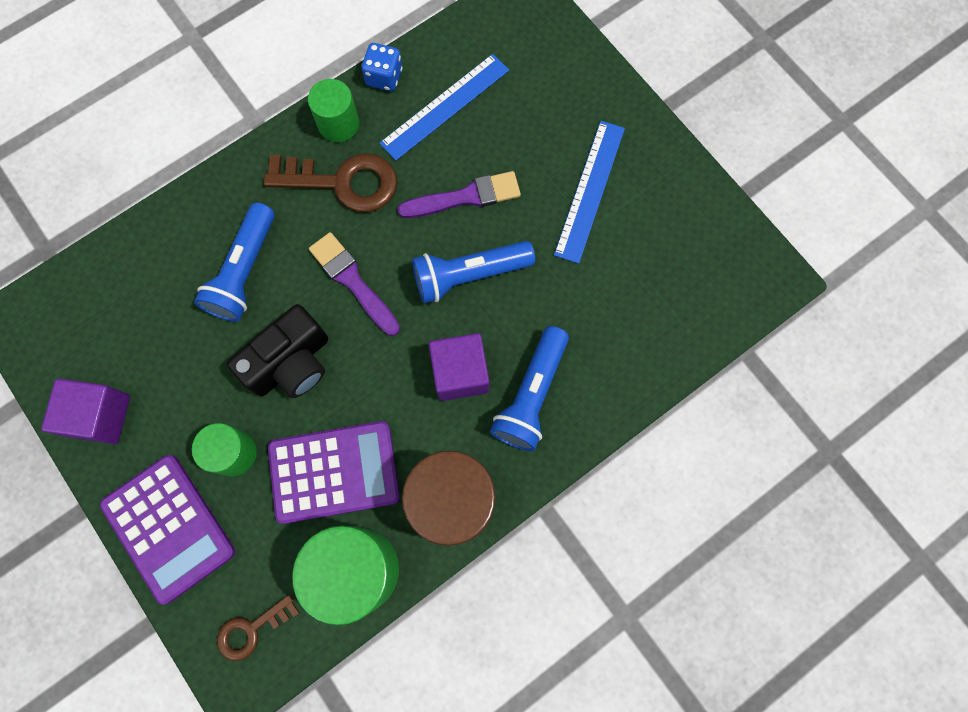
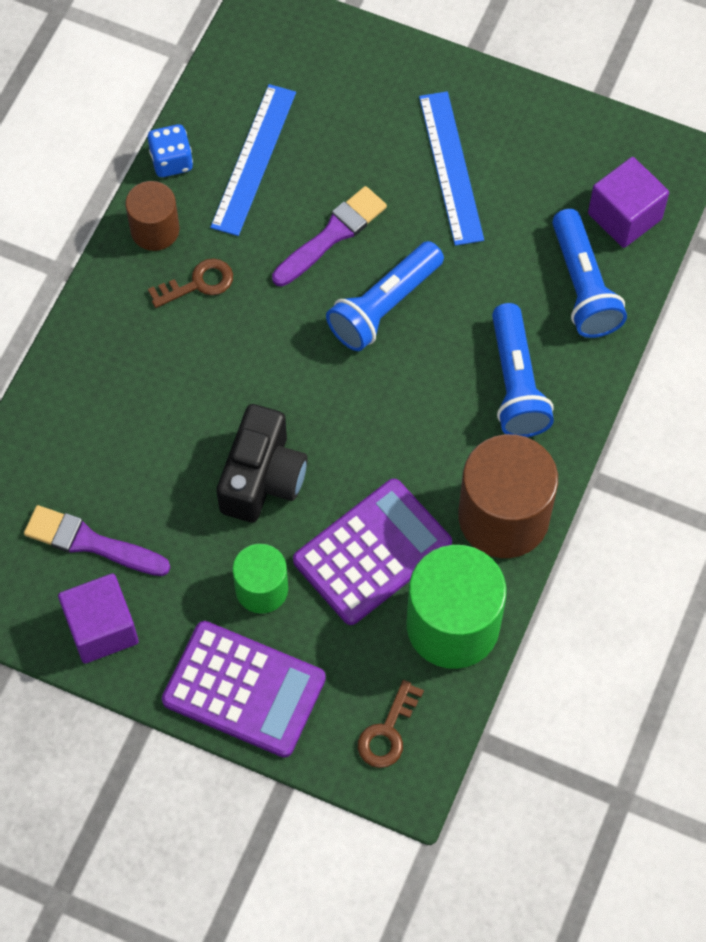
camera: 30 degrees left, 10 degrees down
(244, 271) = (155, 418): blue flashlight -> blue flashlight (583, 286)
(338, 124) = (155, 230): green cylinder -> brown cylinder
(343, 182) = (198, 283): brown key -> brown key, size x0.56
(353, 281) = (272, 371): purple brush -> purple brush (90, 543)
(460, 373) = (435, 399): purple cube -> purple cube (624, 216)

